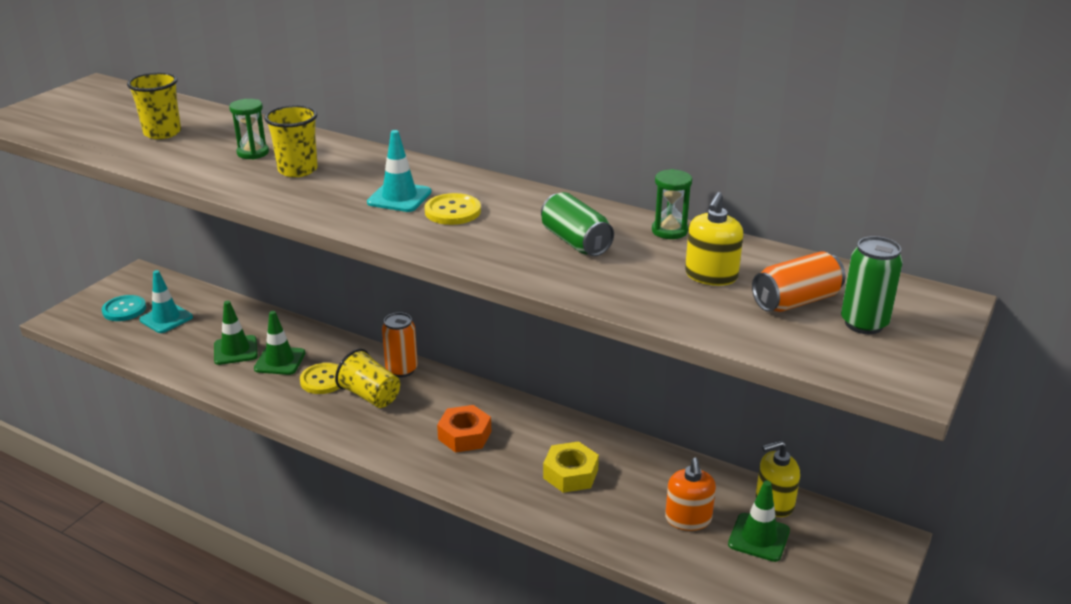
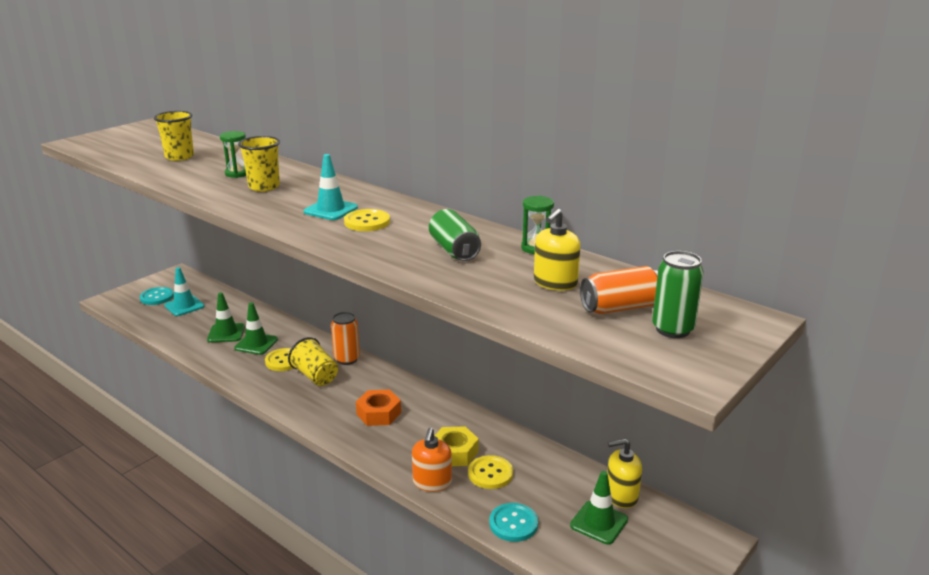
camera: 10 degrees right, 5 degrees down
(620, 494) = (490, 473): none -> yellow button
(665, 551) = (513, 523): none -> turquoise button
(688, 519) = (542, 500): orange soap dispenser -> orange soap dispenser (432, 482)

